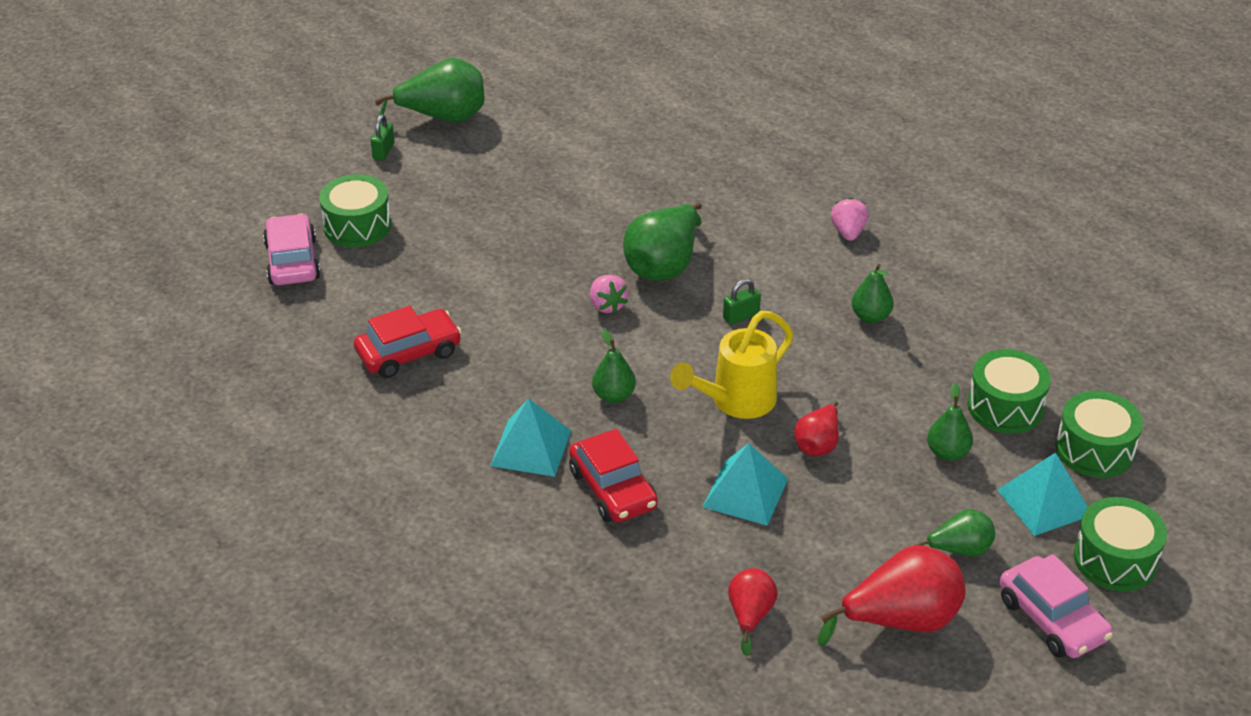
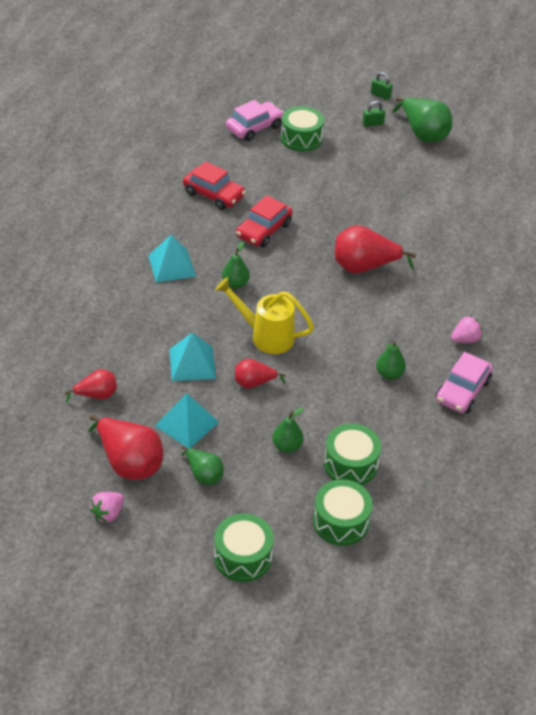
camera: 60 degrees right, 5 degrees up
(607, 305) = (310, 255): pink strawberry -> pink strawberry (108, 514)
(613, 489) = (160, 308): red car -> red car (264, 230)
(664, 265) = (364, 267): green pear -> red pear
(741, 316) = (344, 314): green padlock -> green padlock (380, 95)
(1044, 502) = (273, 507): turquoise pyramid -> turquoise pyramid (187, 424)
(1052, 619) = (171, 536): pink car -> pink car (462, 390)

